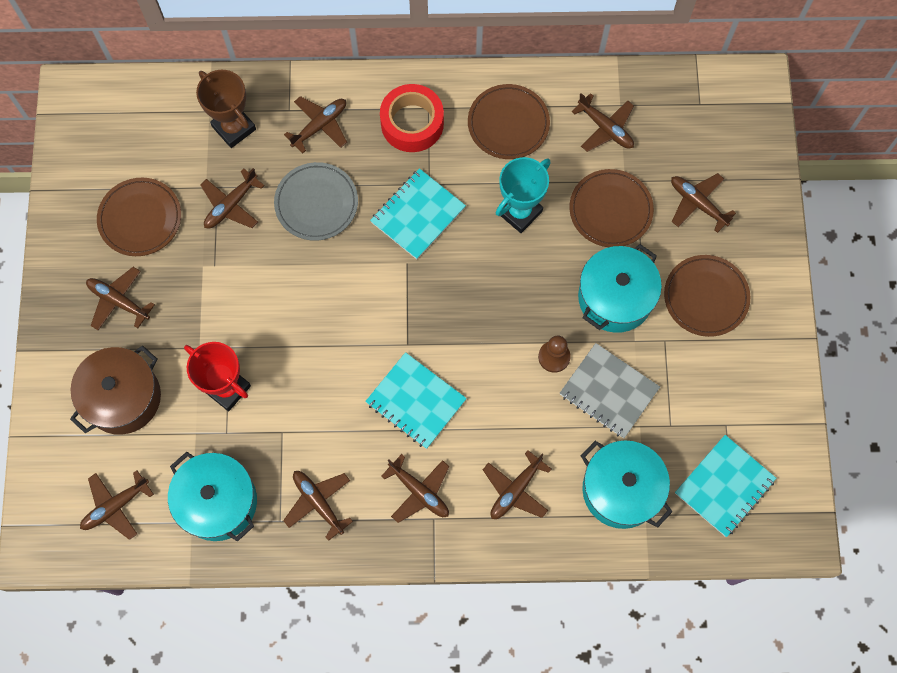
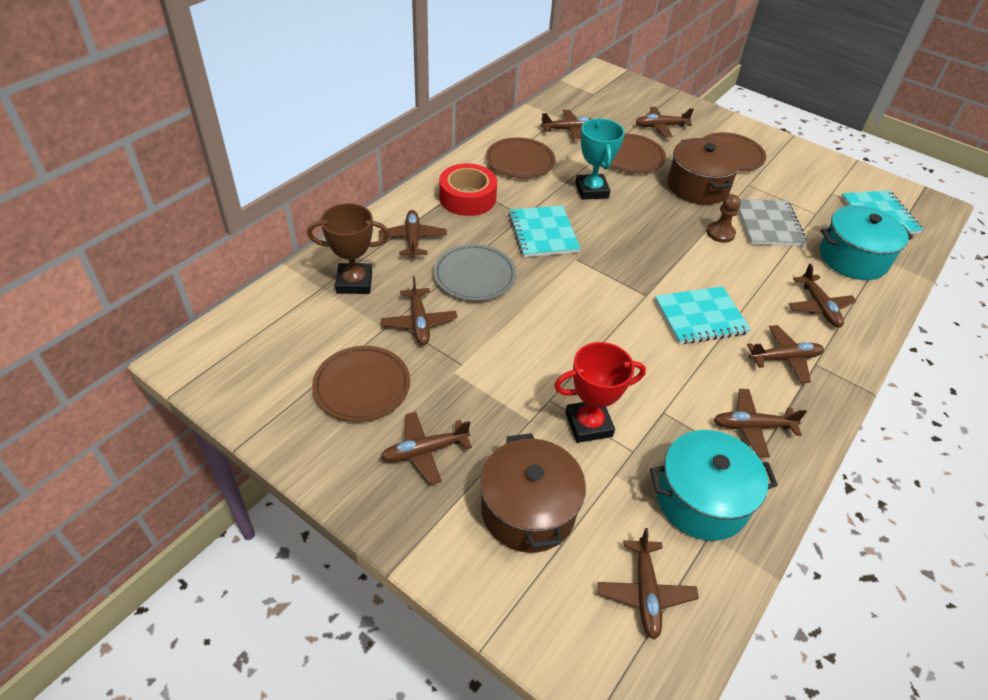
camera: 55 degrees left, 25 degrees down
(609, 391) = (768, 224): grey notebook -> grey notebook turned 75 degrees counterclockwise
(615, 297) = (697, 187): turquoise pot -> brown pot

